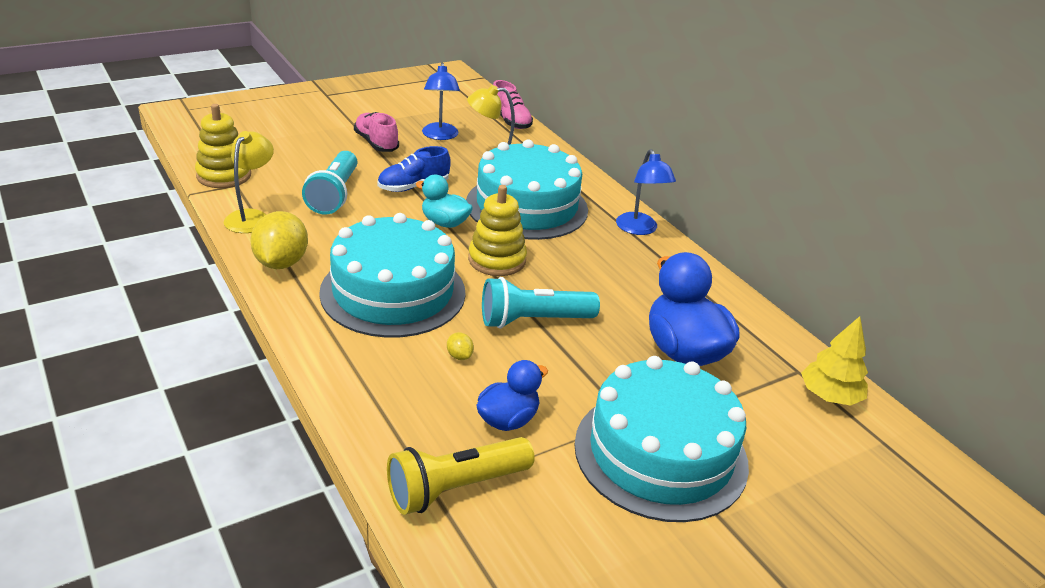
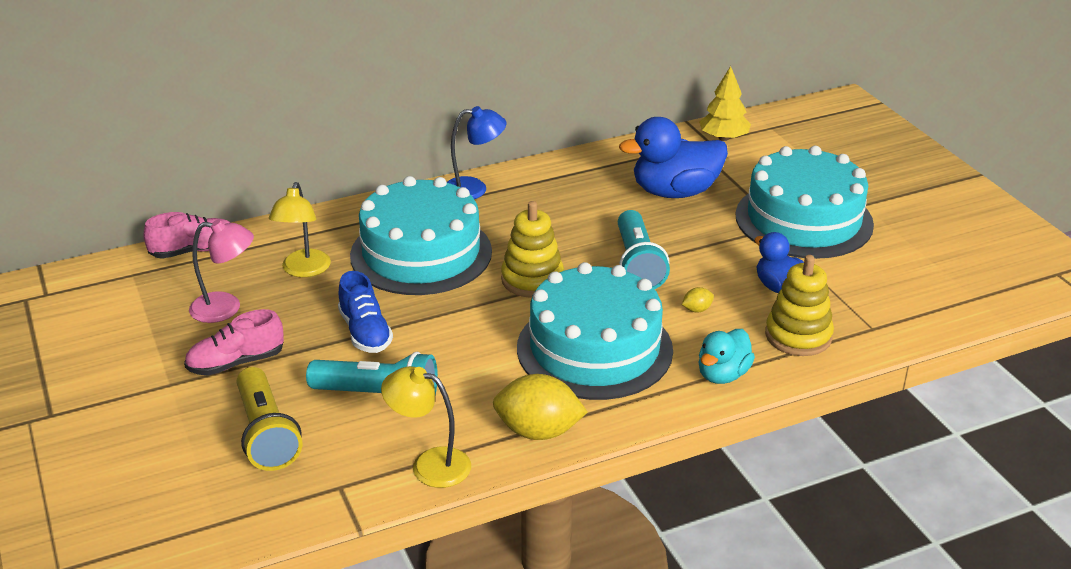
camera: 80 degrees left, 0 degrees up
(224, 176) = (310, 501): yellow stacking toy -> yellow stacking toy (798, 336)
(440, 136) = (226, 308): blue lamp -> pink lamp
(444, 223) = (454, 311): turquoise duck -> turquoise duck (722, 375)
(455, 488) = (865, 317): yellow flashlight -> yellow flashlight (266, 434)

